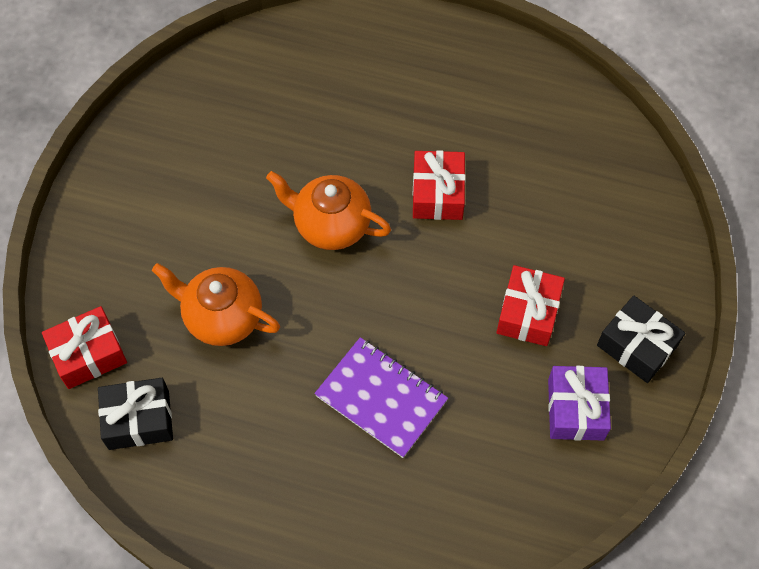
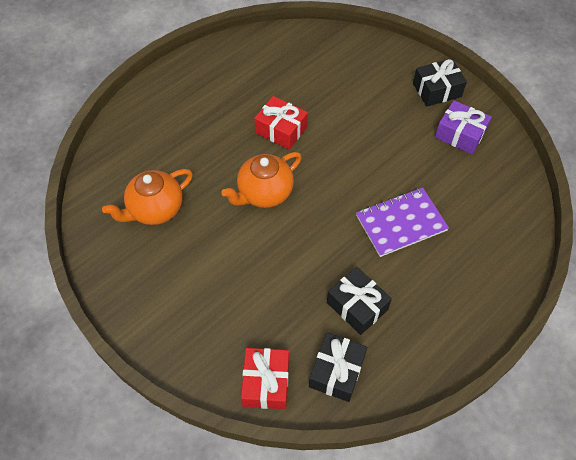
camera: 60 degrees left, 5 degrees down
(222, 317) = (290, 285): orange teapot -> orange teapot (155, 209)
(234, 402) = (357, 306): none -> black gift
(528, 313) = (387, 126): red gift -> none

